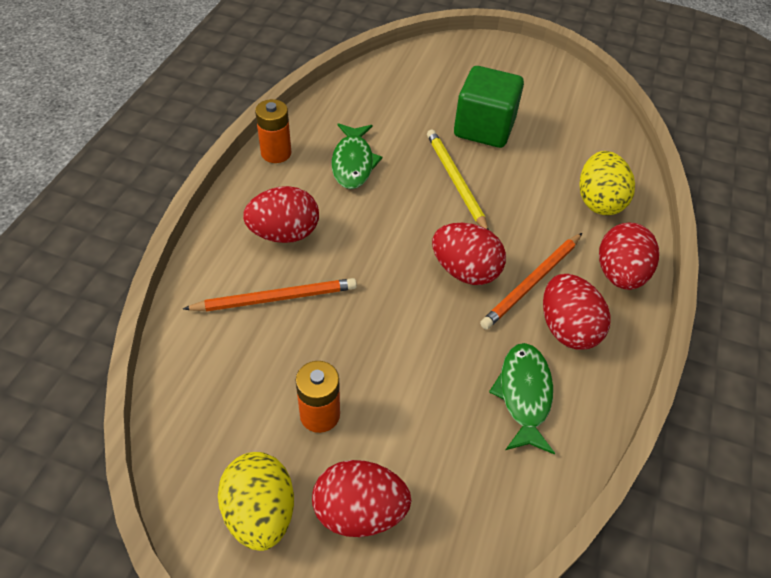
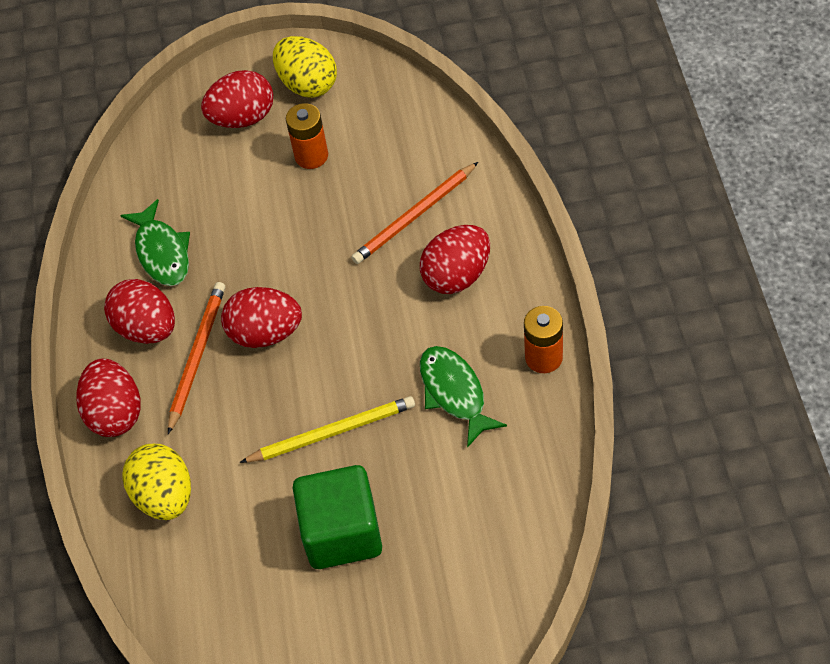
camera: 160 degrees right, 5 degrees up
(455, 181) = (331, 432): yellow pencil -> yellow pencil turned 60 degrees counterclockwise

